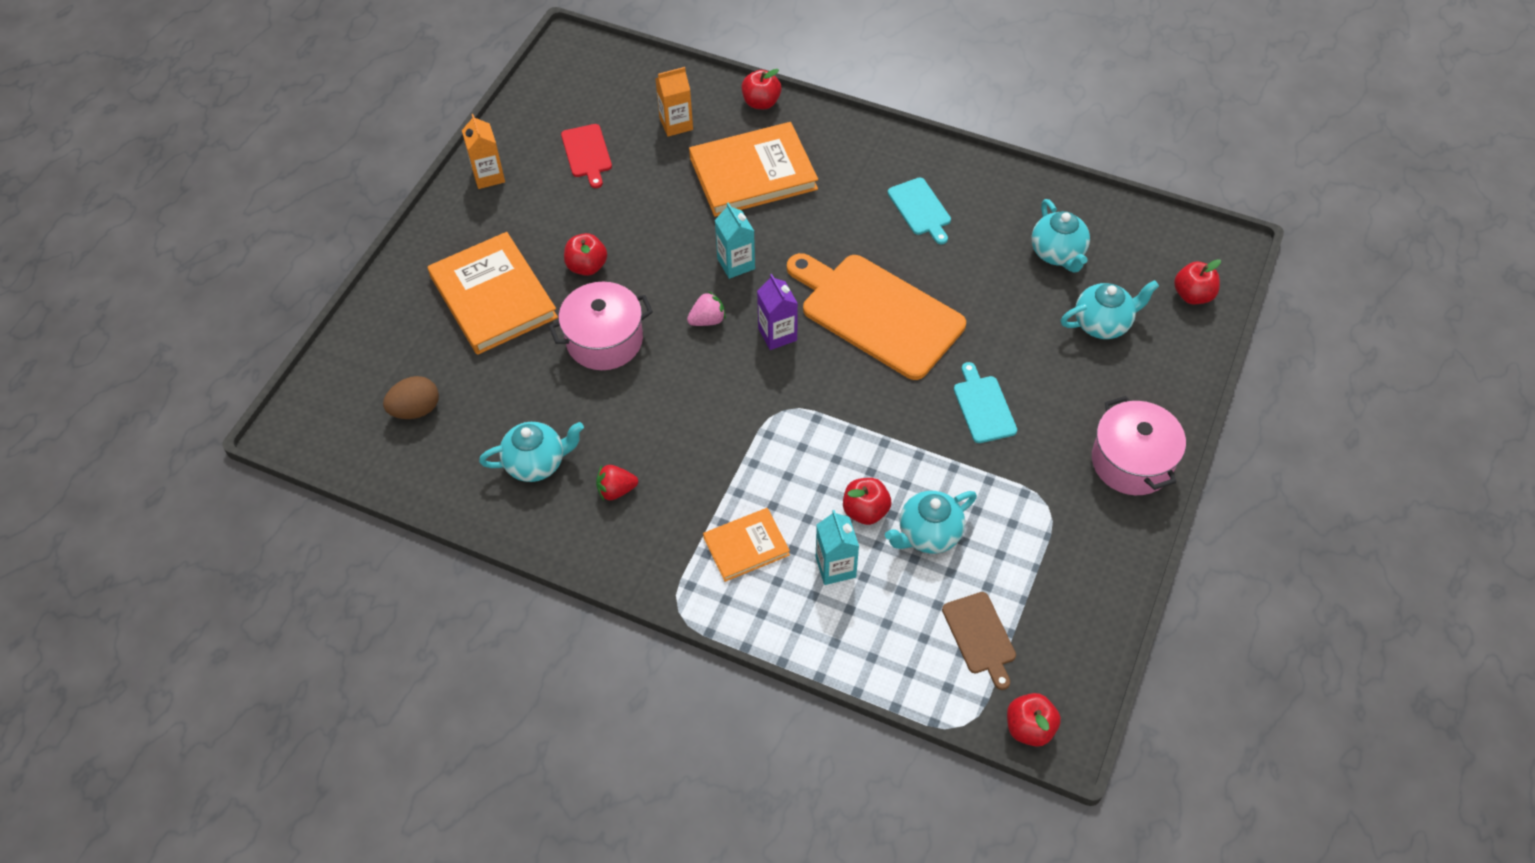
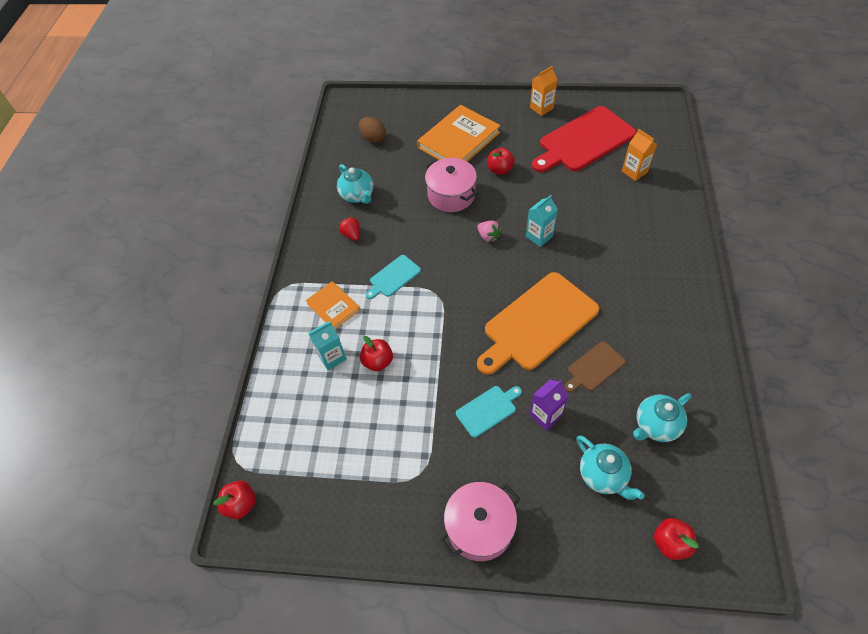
camera: 75 degrees right, 0 degrees up
(587, 153) = (584, 141): red cutting board -> red cutting board, size x2.12
(753, 173) = (618, 221): orange book -> none
(761, 102) = (682, 206): red apple -> none
(777, 334) = (494, 274): purple carton -> purple carton (545, 415)
(877, 313) = (538, 323): orange cutting board -> orange cutting board turned 150 degrees counterclockwise
(920, 209) = (645, 323): turquoise cutting board -> turquoise cutting board (393, 277)
(928, 534) = (372, 403): turquoise teapot -> none
(980, 636) = (303, 455): brown cutting board -> brown cutting board (594, 367)

